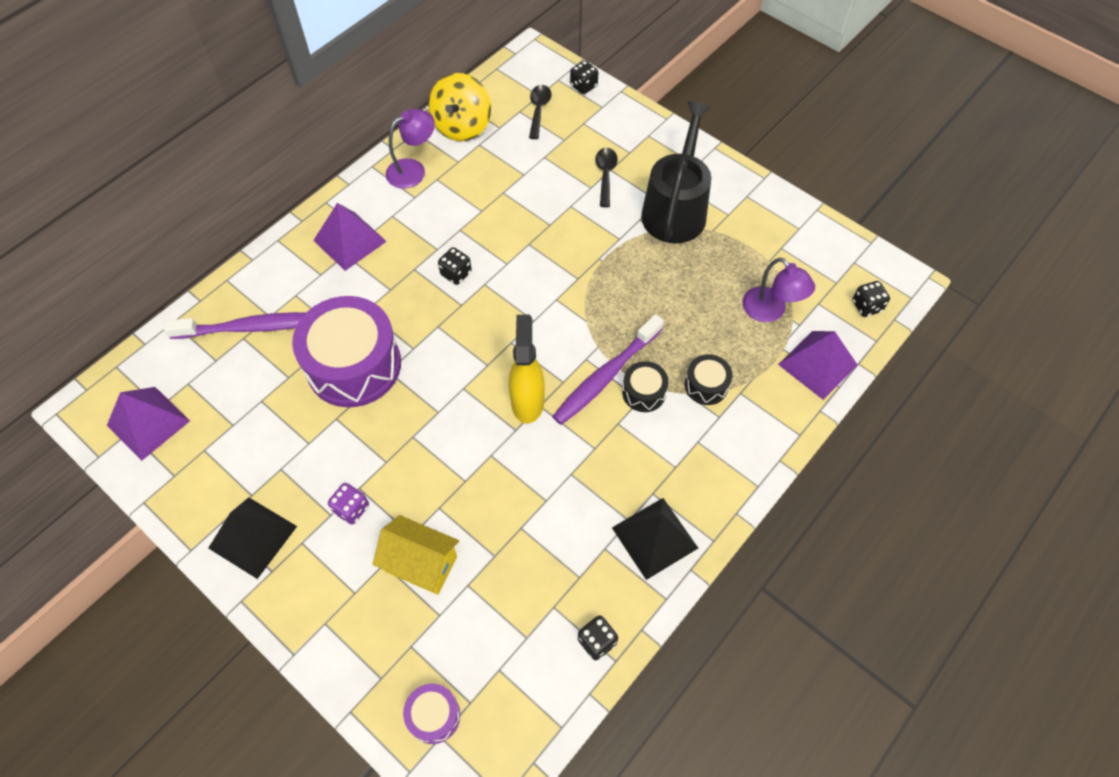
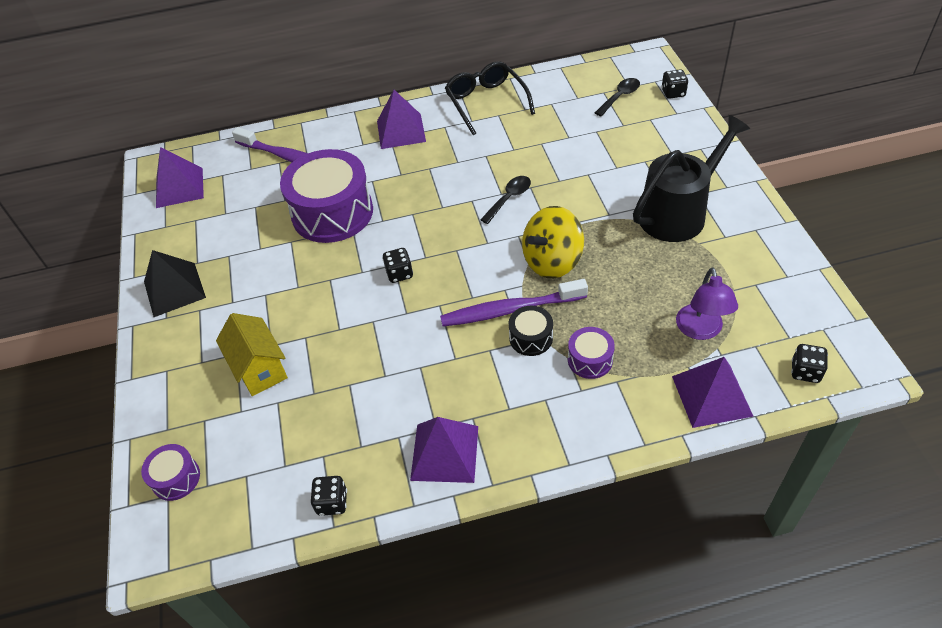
camera: 40 degrees right, 10 degrees down
(351, 509) = (248, 305): purple dice -> none
(413, 170) = (486, 102): purple lamp -> black glasses
(456, 273) = (457, 184): black dice -> black dice (399, 273)
(462, 126) = (548, 86): yellow spinning top -> yellow spinning top (552, 261)
(527, 401) = (433, 297): yellow spray bottle -> none
(605, 175) = (637, 163): black spoon -> black spoon (509, 199)
(654, 537) = (445, 452): black pyramid -> purple pyramid
(706, 385) = (590, 360): black drum -> purple drum

